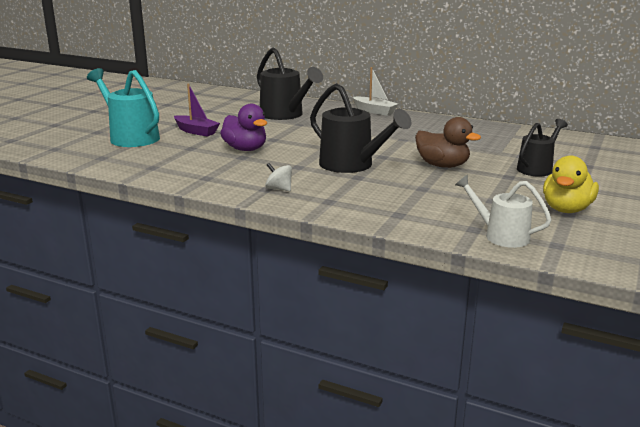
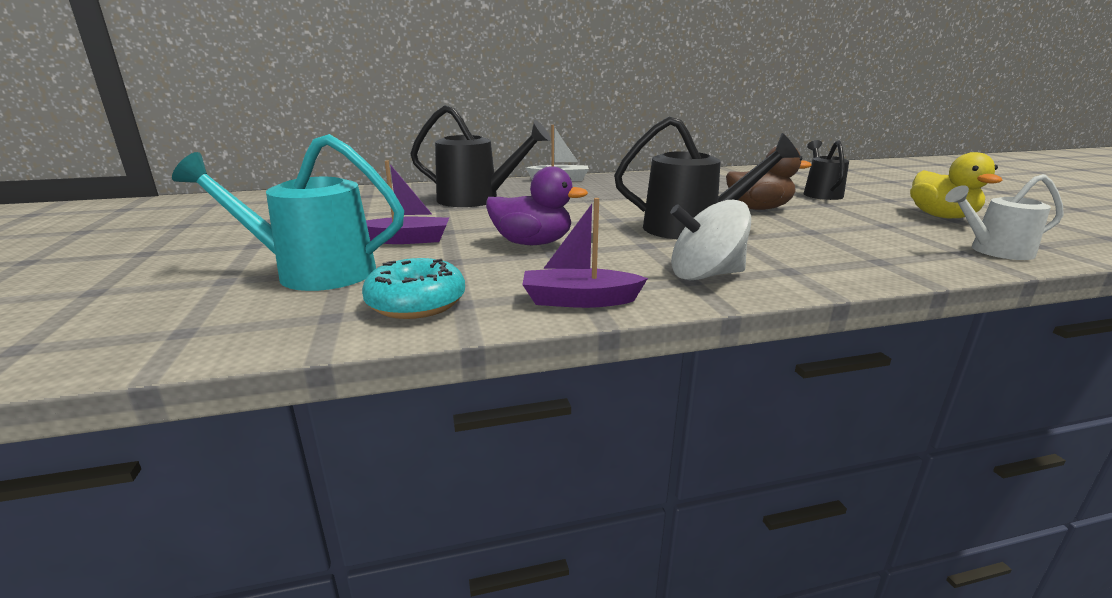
camera: 40 degrees left, 0 degrees up
(137, 162) = (416, 303): none -> turquoise donut
(195, 180) = (579, 300): none -> purple boat
(279, 189) = (705, 275): white spinning top -> white spinning top, size x1.81

